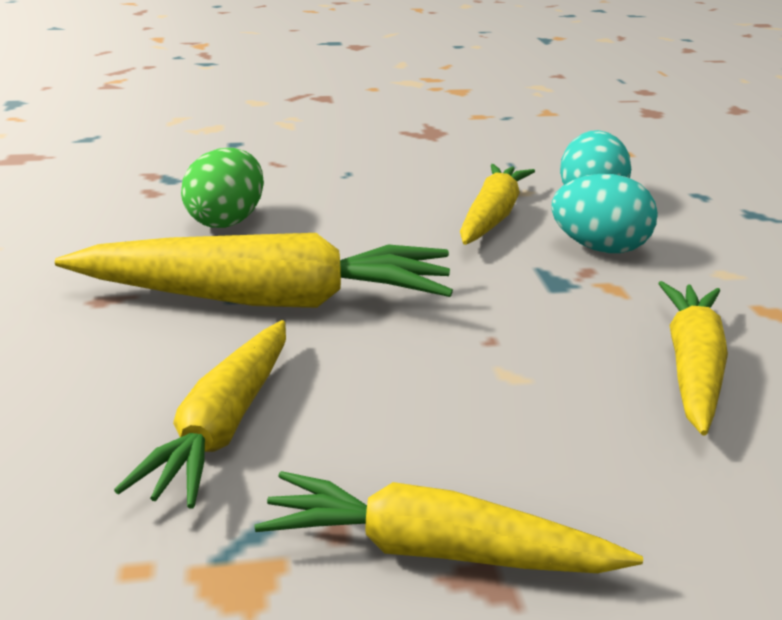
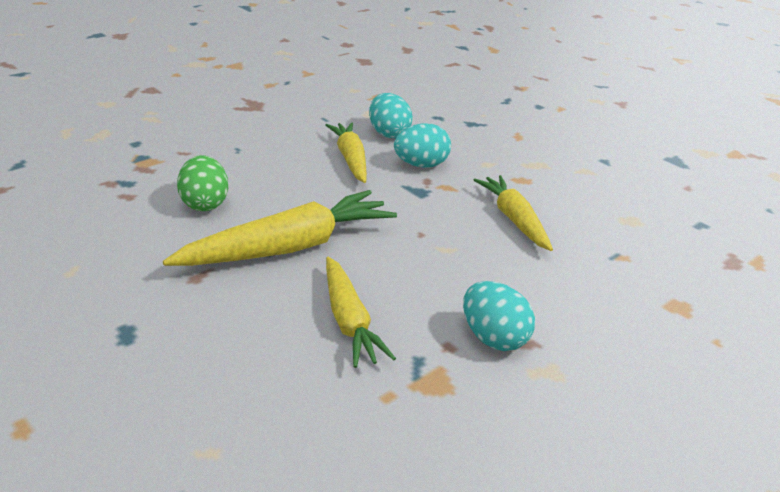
camera: 35 degrees left, 5 degrees up
(435, 551) = (493, 338): yellow carrot -> turquoise egg

